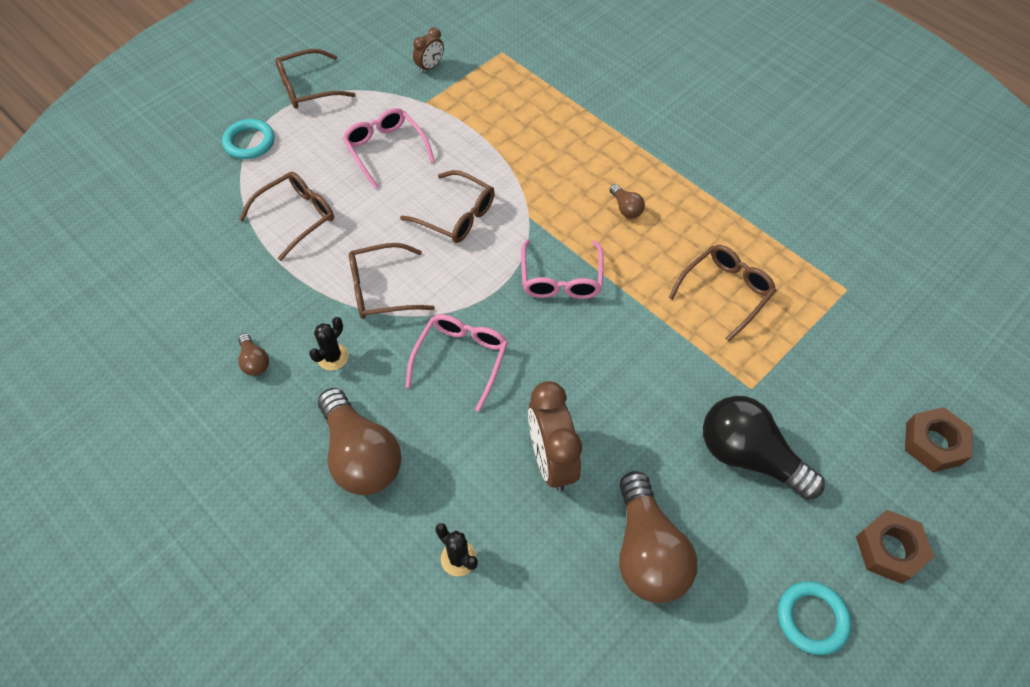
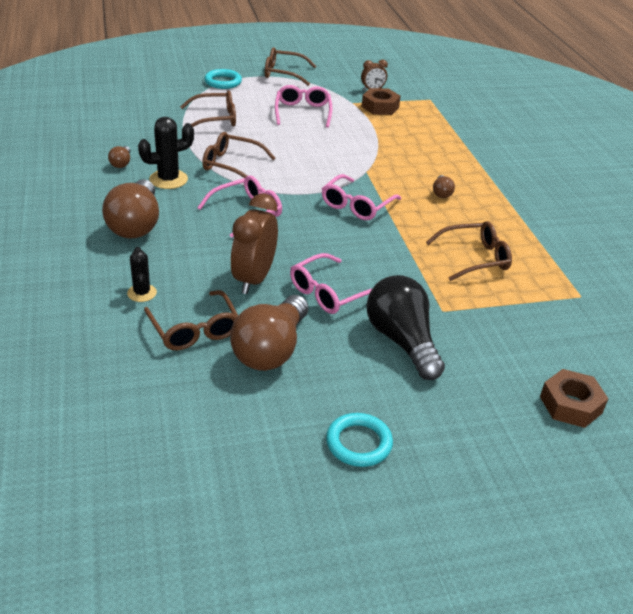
camera: 30 degrees right, 20 degrees down
(332, 357) = (168, 179): black cactus -> black cactus, size x1.59
(456, 215) = (316, 153): brown glasses -> brown glasses (194, 329)
(636, 431) = (329, 293): none -> pink glasses
(889, 549) = (466, 440): brown nut -> brown nut (380, 107)

